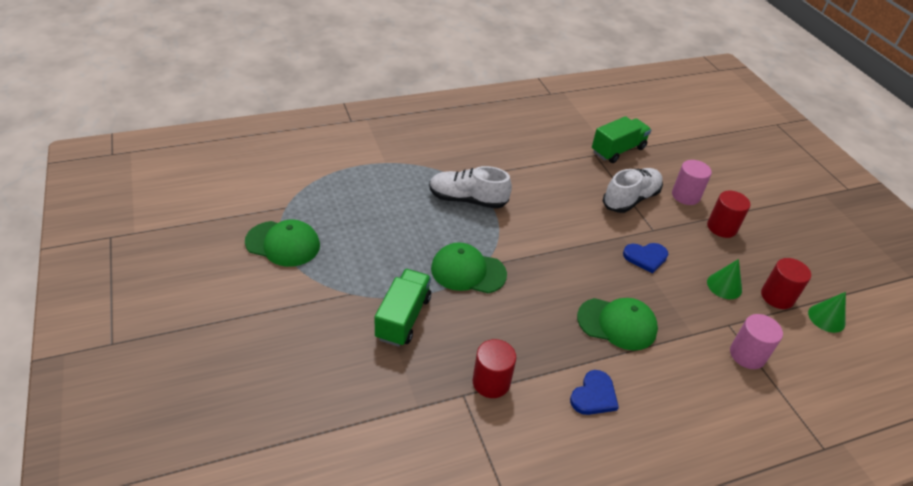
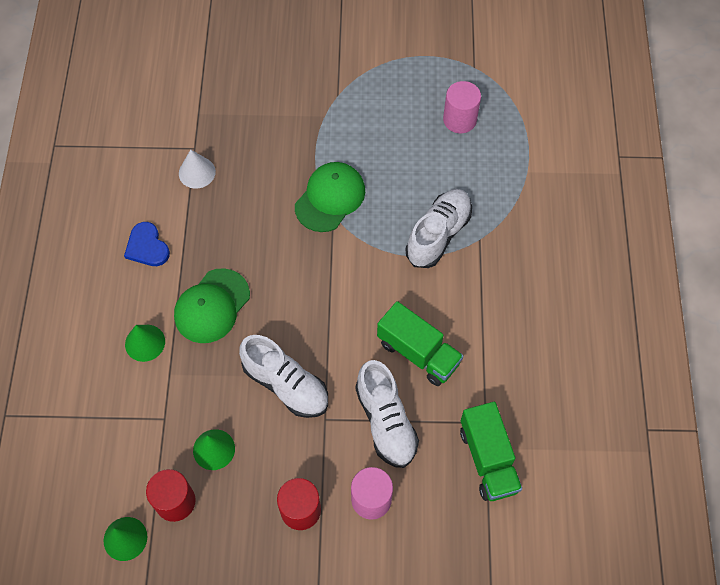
camera: 115 degrees right, 20 degrees up
(283, 244) = (420, 56): green cap -> none
(403, 318) = (293, 128): green truck -> green truck (418, 353)
(491, 382) = (197, 172): red cylinder -> white cone
(645, 257) = (286, 385): blue heart -> white shoe
(682, 361) = (145, 342): none -> green cone
(747, 355) = (123, 412): pink cylinder -> pink cylinder (459, 119)

